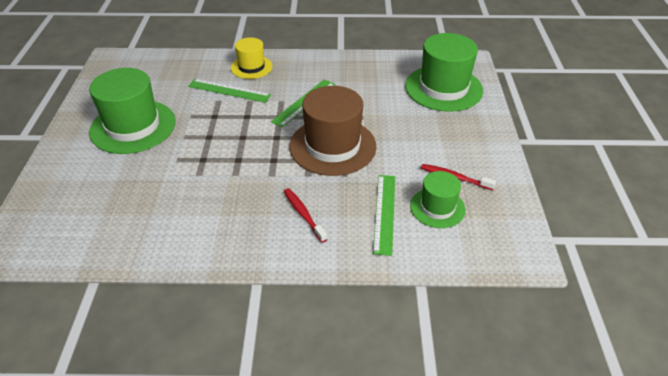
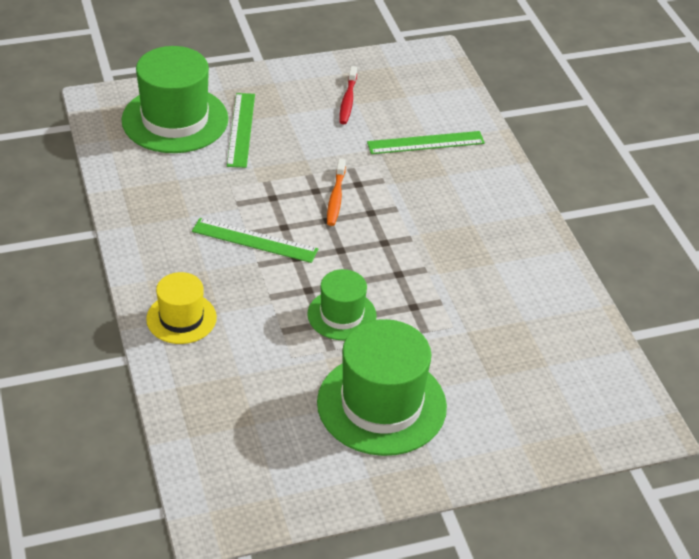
camera: 110 degrees left, 0 degrees up
(229, 90) = (254, 326): green ruler -> green ruler (241, 129)
(303, 215) = (459, 199): red toothbrush -> none
(332, 146) = (336, 197): brown hat -> orange toothbrush
(437, 207) = (399, 109): green hat -> green hat (341, 315)

